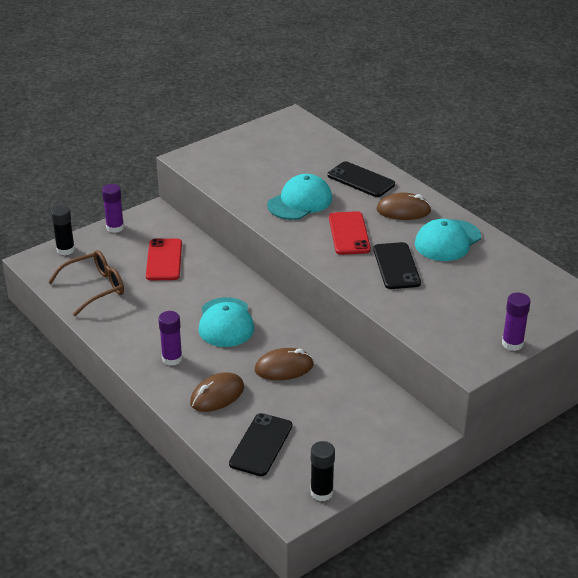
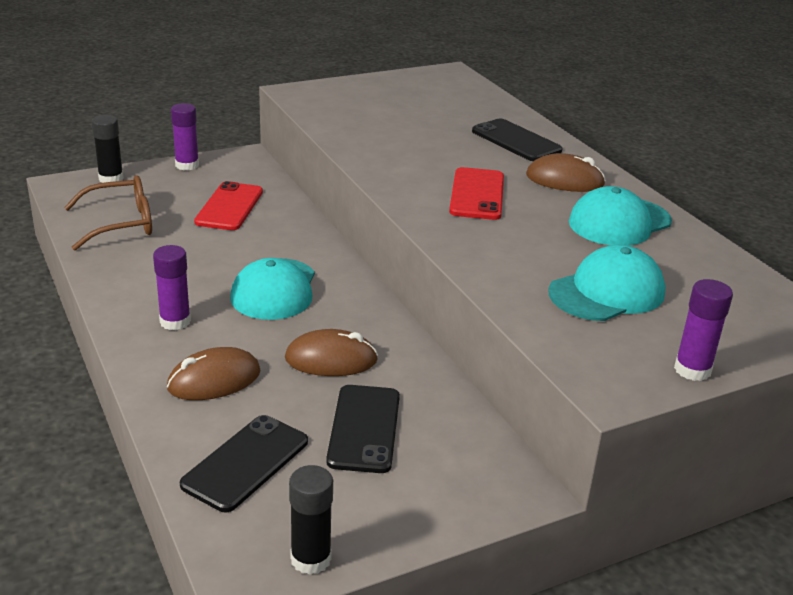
camera: 10 degrees right, 5 degrees down
(300, 202) = (423, 152): turquoise cap -> turquoise cap (607, 292)
(396, 266) = (533, 241): black phone -> black phone (364, 428)

